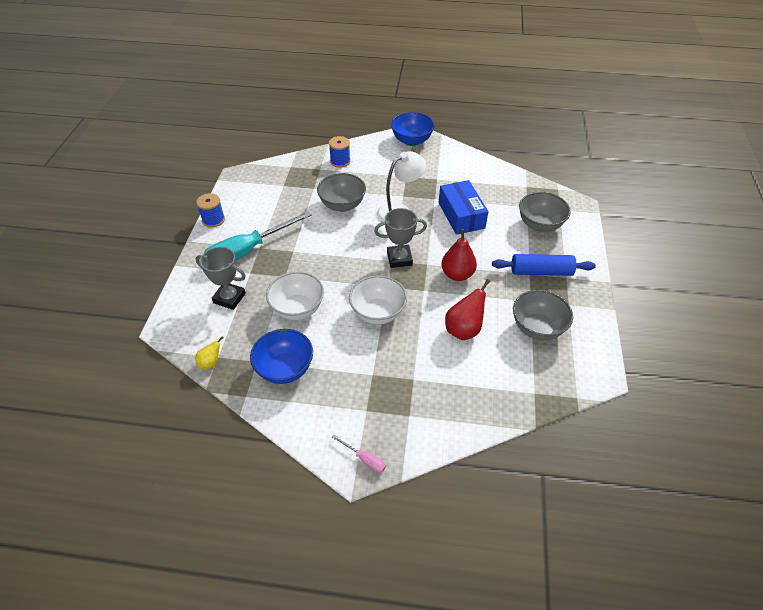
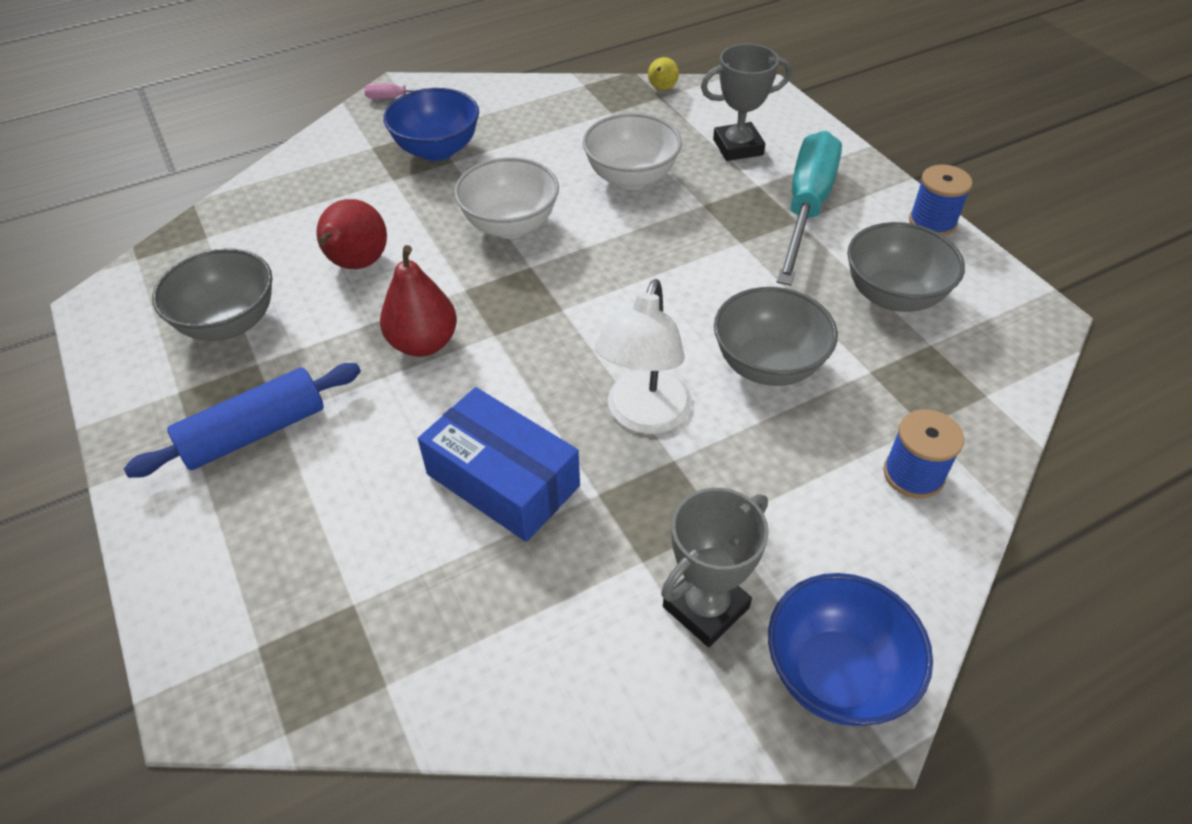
camera: 145 degrees right, 0 degrees up
(285, 369) = (568, 120): blue bowl -> blue bowl (437, 150)
(399, 259) = (552, 318): grey trophy -> grey trophy (706, 607)
(540, 225) = (297, 559): grey bowl -> grey bowl (893, 296)

